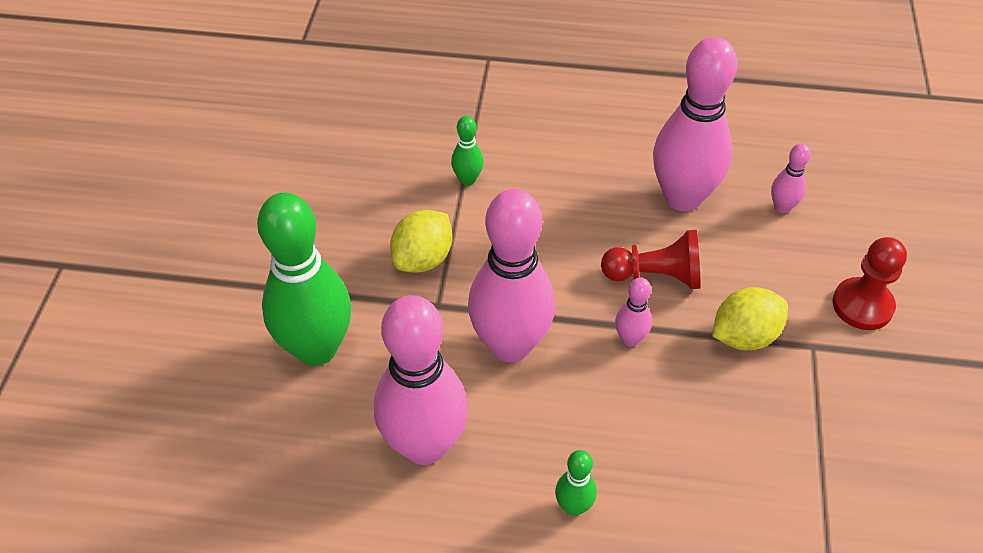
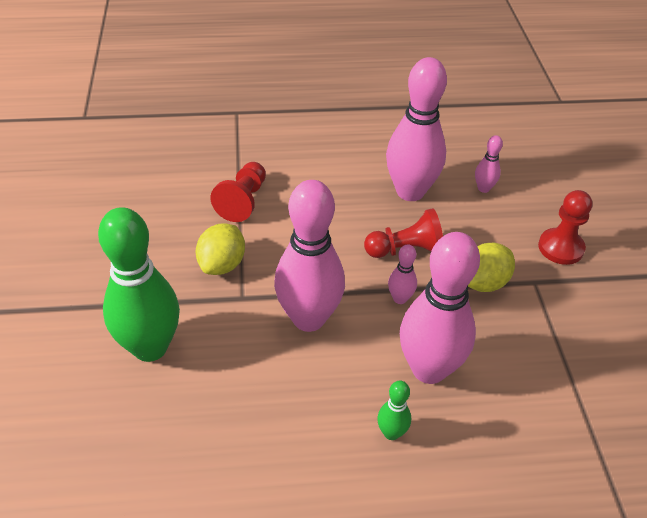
camera: 15 degrees left, 5 degrees down
(424, 445) = (259, 408): pink bowling pin -> pink bowling pin (429, 369)
(467, 180) = (243, 201): green bowling pin -> red pawn

